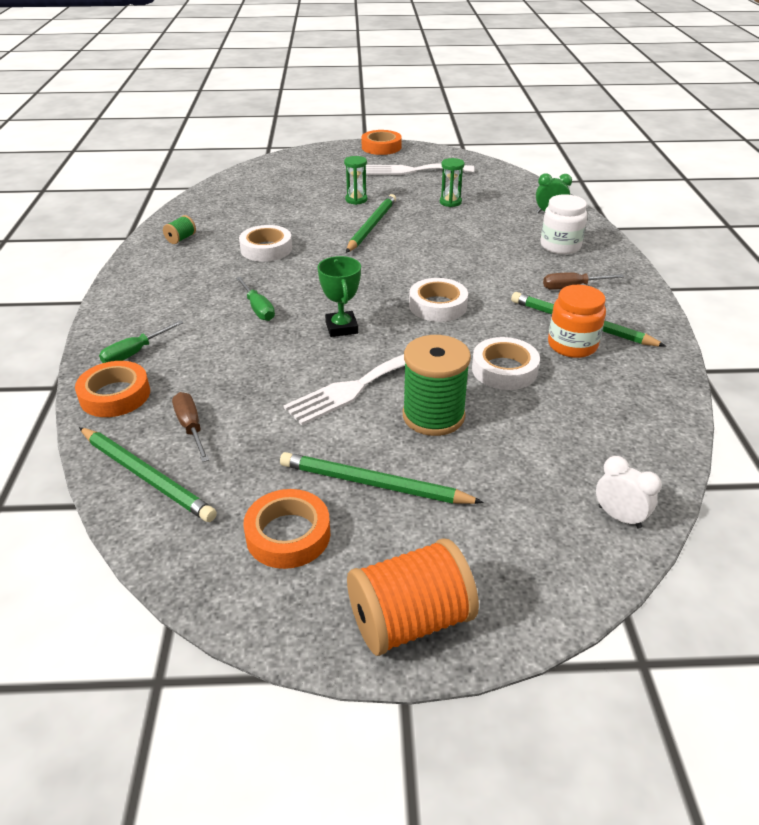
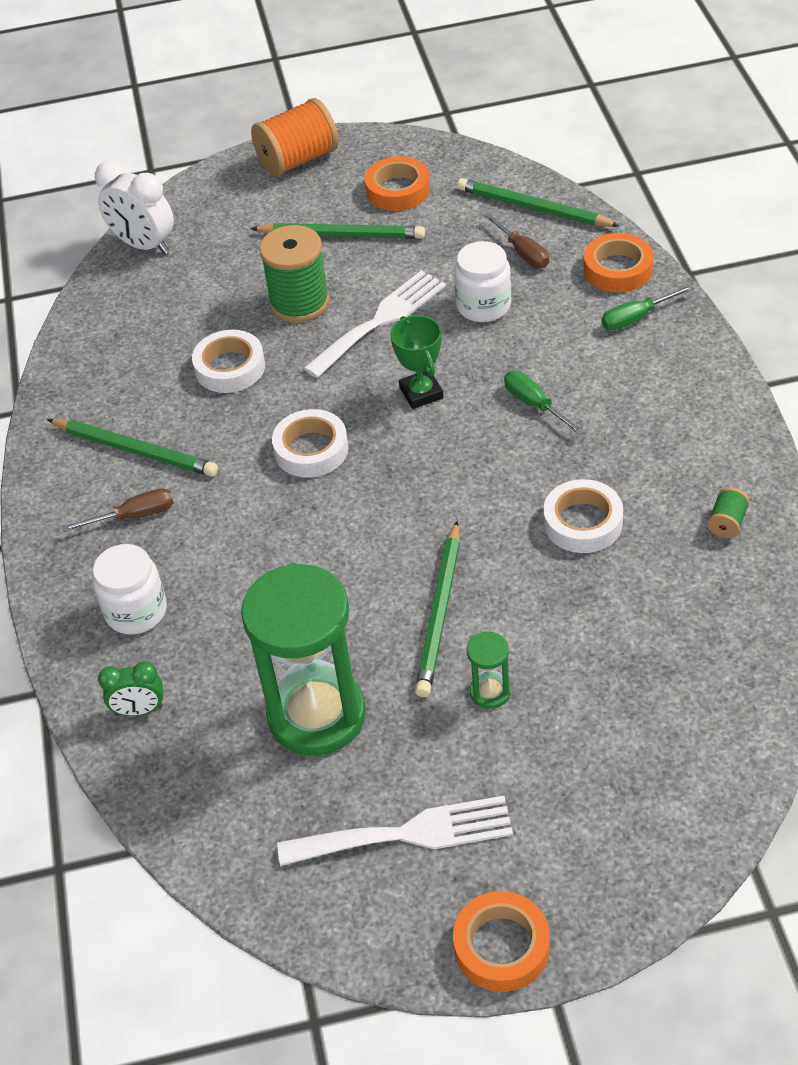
camera: 175 degrees right, 10 degrees up
(135, 353) = (636, 318): green screwdriver -> green screwdriver turned 150 degrees counterclockwise
(257, 384) = (483, 306): none -> white jar
(450, 202) = (317, 715): green hourglass -> green hourglass, size x2.41
(572, 345) = (151, 414): orange jar -> none
(619, 517) = (144, 245): white clock -> white clock, size x1.68

